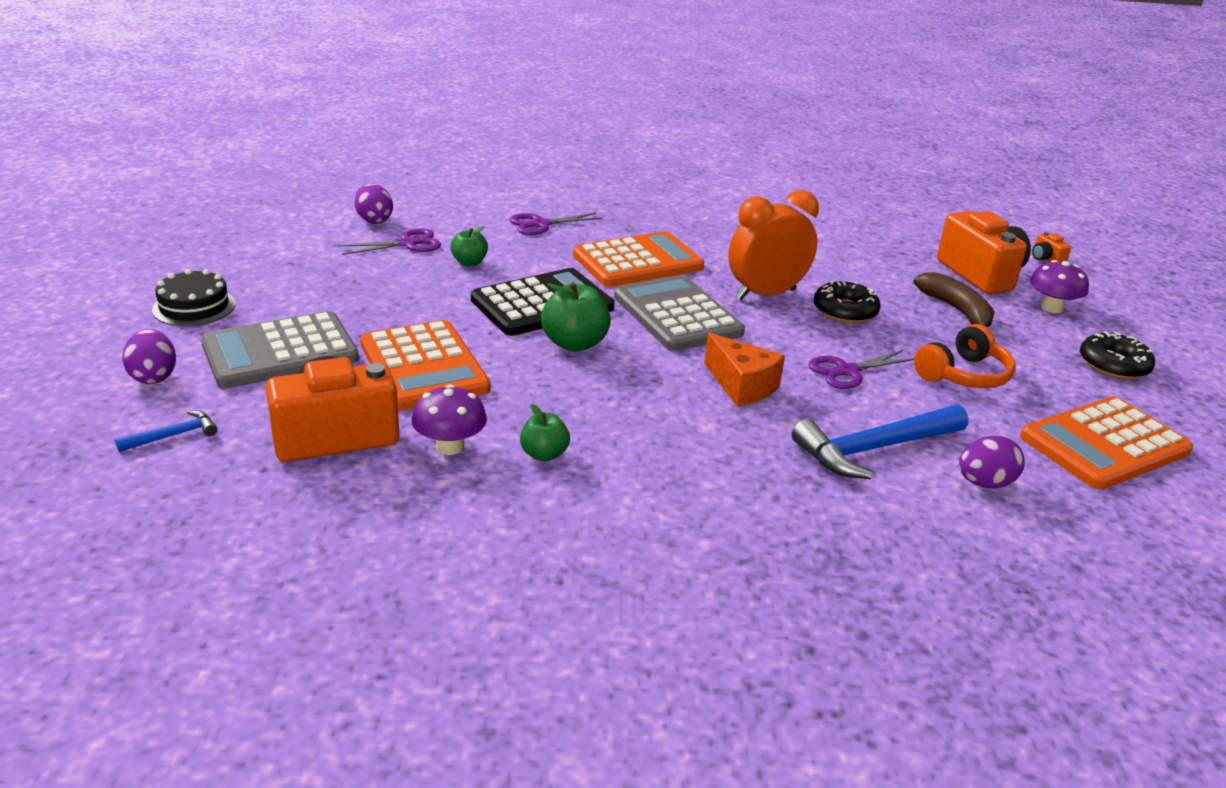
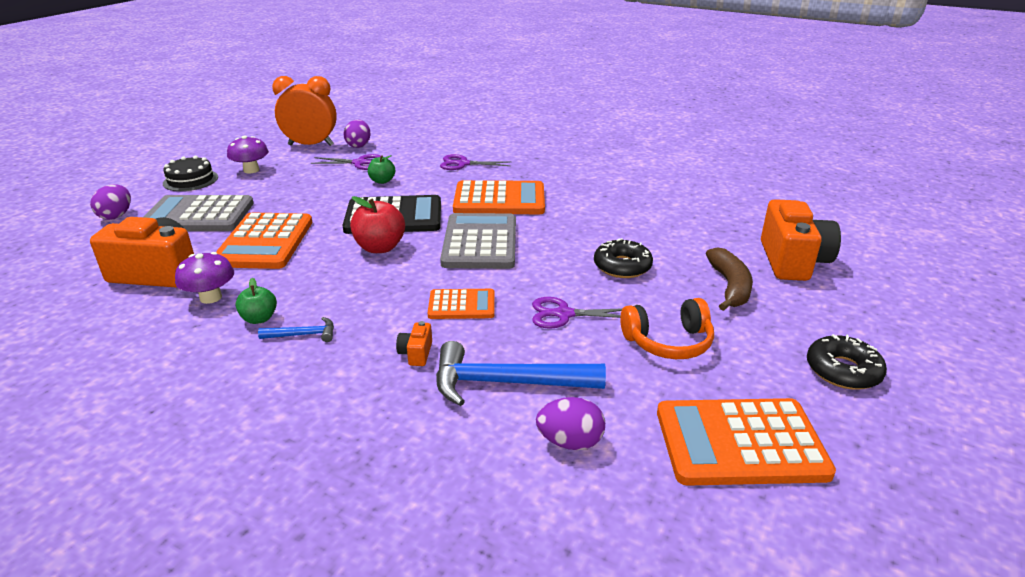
camera: 30 degrees right, 0 degrees up
(173, 435) = (79, 252): blue hammer -> blue hammer (303, 335)
(574, 344) = (380, 247): green apple -> red apple
(741, 386) = (461, 305): orange cheese -> orange calculator
(765, 294) = (570, 241): orange clock -> orange clock (311, 145)
(1046, 259) = (881, 260): orange camera -> orange camera (416, 353)
(1051, 308) = (834, 304): purple mushroom -> purple mushroom (251, 170)

